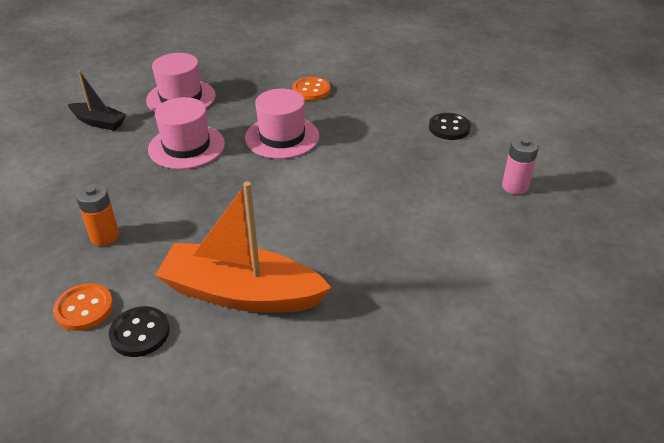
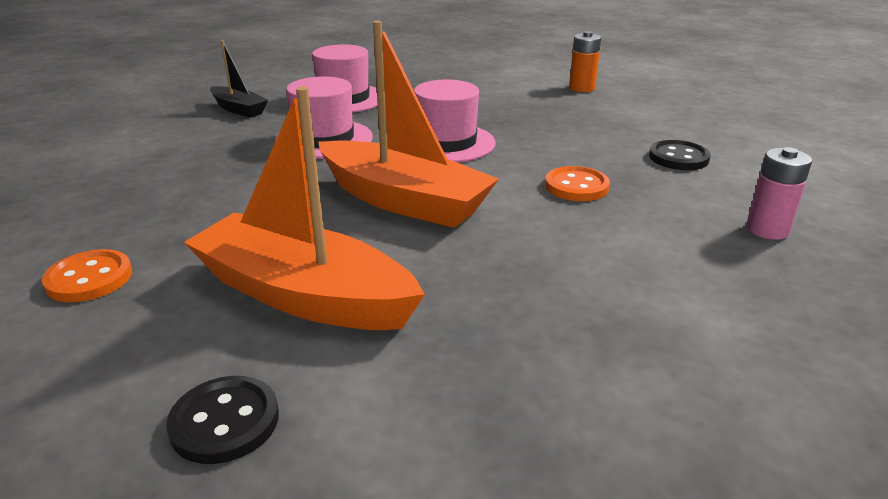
camera: 15 degrees right, 10 degrees down
(105, 236) = (170, 208): orange battery -> orange battery (582, 88)
(140, 333) = (138, 318): black button -> black button (225, 422)
(273, 200) = (403, 201): none -> orange boat
(311, 90) = (503, 107): orange button -> orange button (576, 186)

